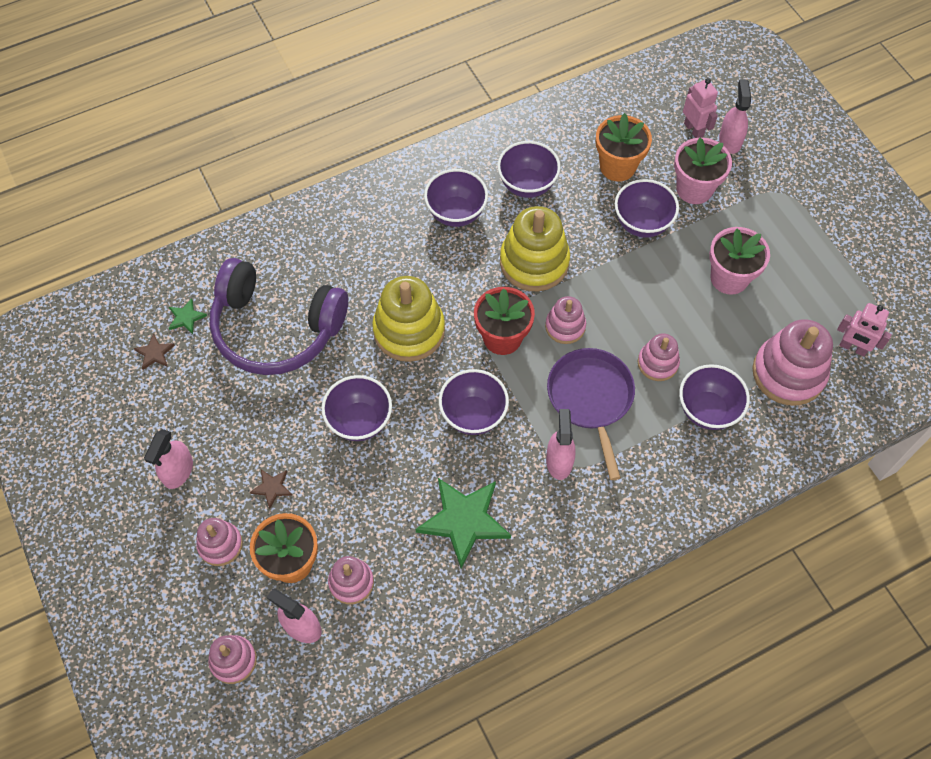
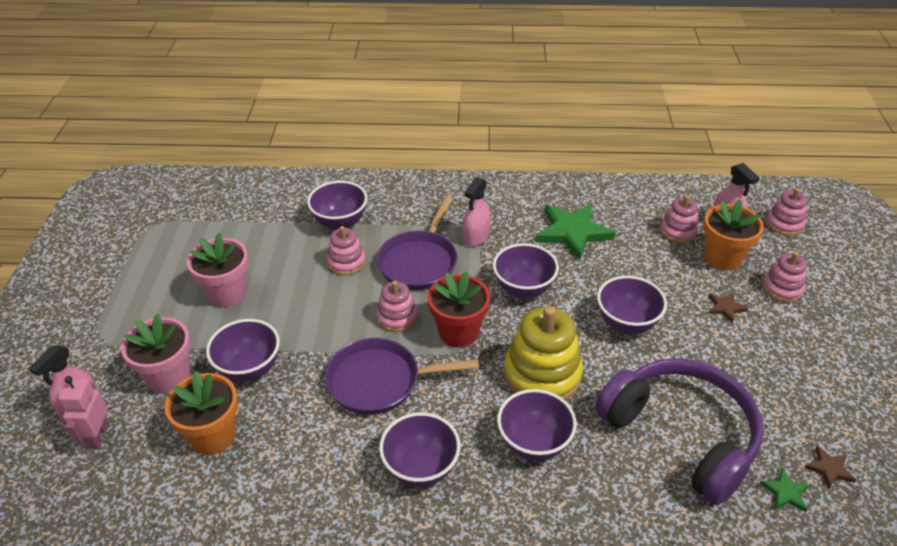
camera: 150 degrees left, 20 degrees down
(178, 471) = (814, 352): pink spray bottle -> none
(527, 185) = (321, 462): purple bowl -> purple bowl (534, 443)
(534, 262) = (379, 381): yellow stacking toy -> purple pan
(788, 373) = (259, 219): pink stacking toy -> none
(852, 348) = (197, 214): pink robot -> none

